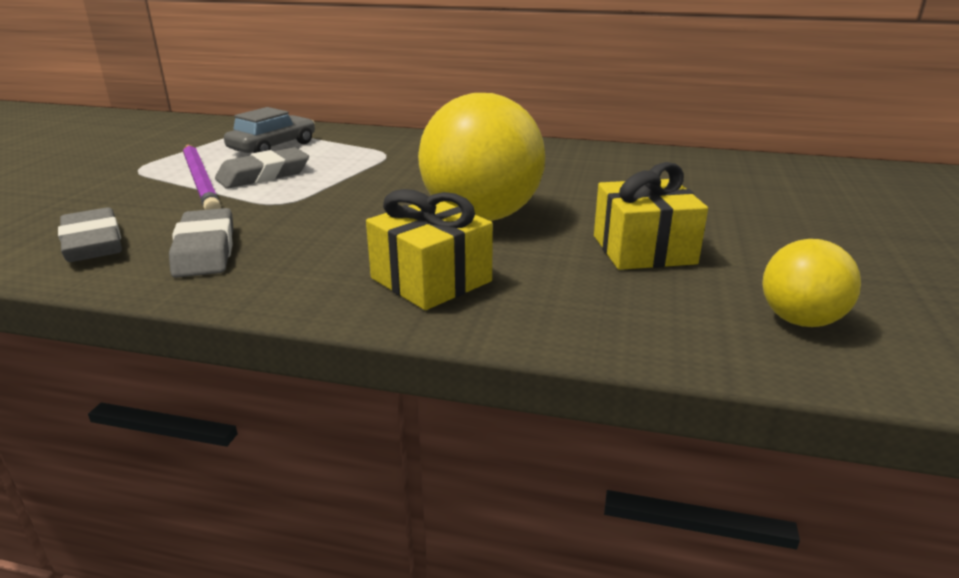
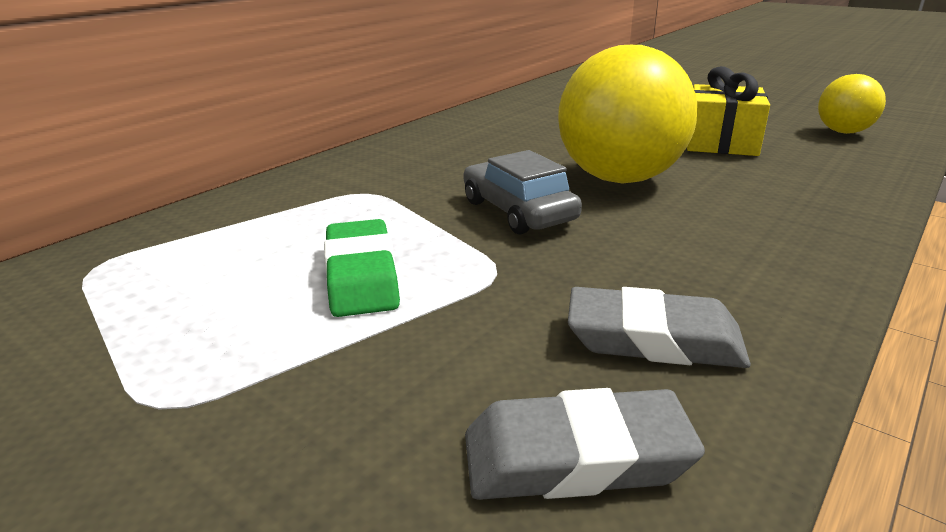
camera: 65 degrees left, 0 degrees up
(201, 181) = (330, 331): purple pencil -> none
(263, 175) = (361, 276): grey eraser -> green eraser
(273, 147) = (222, 258): grey car -> grey car (518, 211)
(431, 280) = (771, 218): yellow gift -> none

